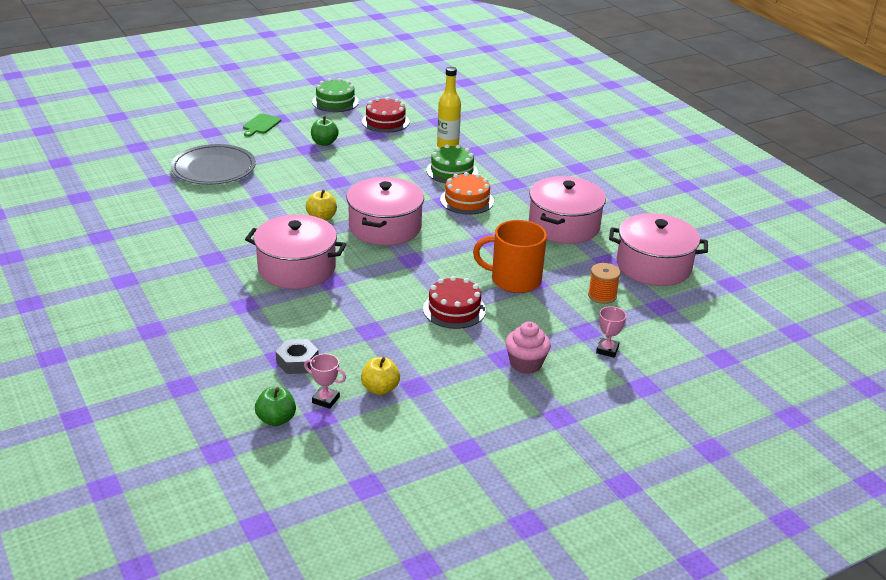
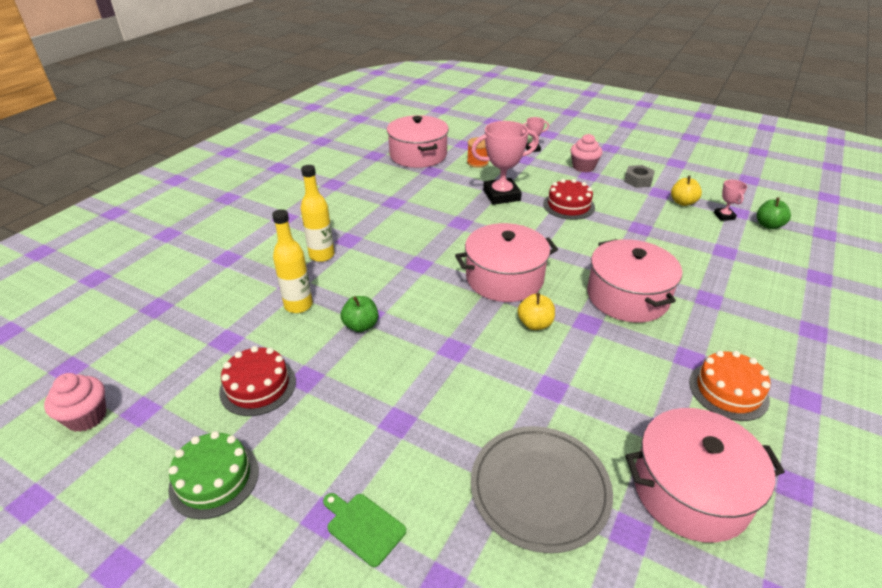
camera: 120 degrees left, 5 degrees up
(261, 125) = (363, 526): green cutting board -> green cutting board turned 135 degrees counterclockwise
(297, 362) = (716, 242): grey nut -> grey nut (638, 180)
(324, 143) = (367, 413): green apple -> green apple (361, 326)
(417, 82) = (87, 417): none -> pink cupcake
(452, 171) = (355, 282): green cake -> none
(467, 200) = (406, 253): orange cake -> orange cake (728, 390)
(501, 168) = (322, 255): none -> yellow bottle
(514, 280) = (501, 195): orange mug -> pink trophy
(564, 226) = (400, 197): pink pot -> pink pot (690, 490)

